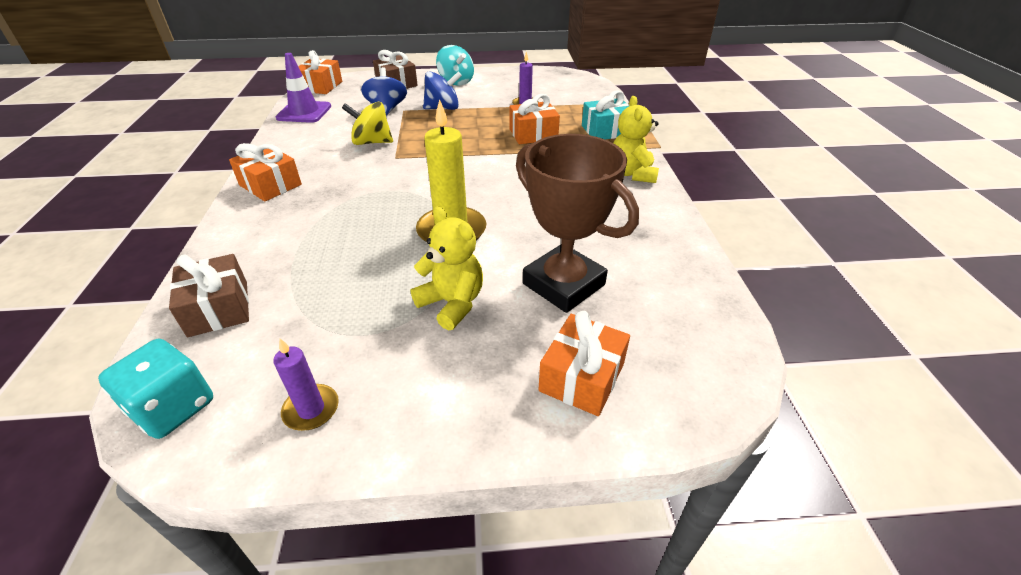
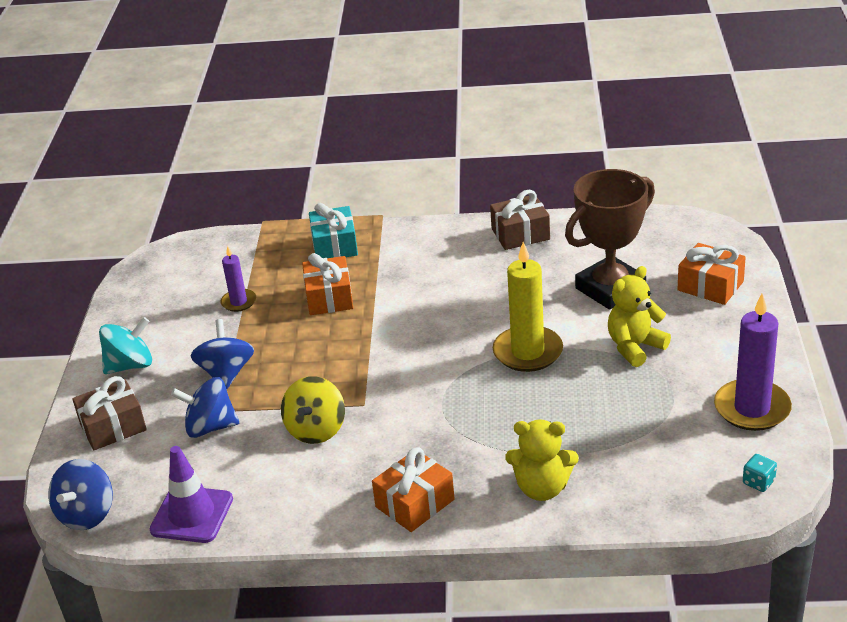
camera: 80 degrees left, 5 degrees down
(173, 407) = (758, 482): turquoise dice -> turquoise dice, size x0.51
(218, 308) = (643, 488): brown gift -> brown gift (520, 234)
(311, 409) = (752, 408): purple candle -> purple candle, size x1.82
(321, 86) = (87, 514): orange gift -> blue spinning top
(631, 174) = (436, 238): yellow teddy bear -> yellow teddy bear (542, 488)

